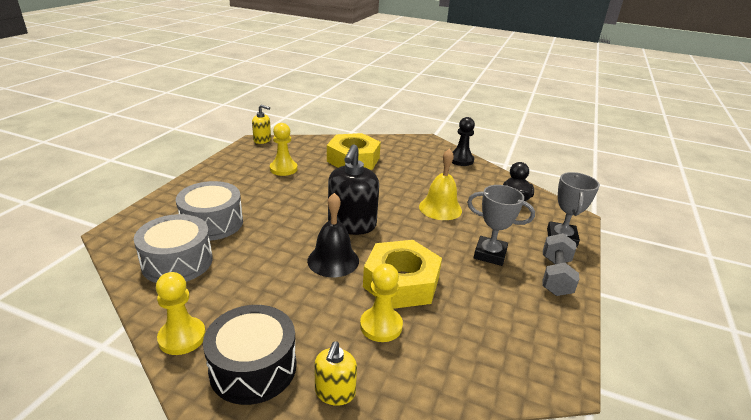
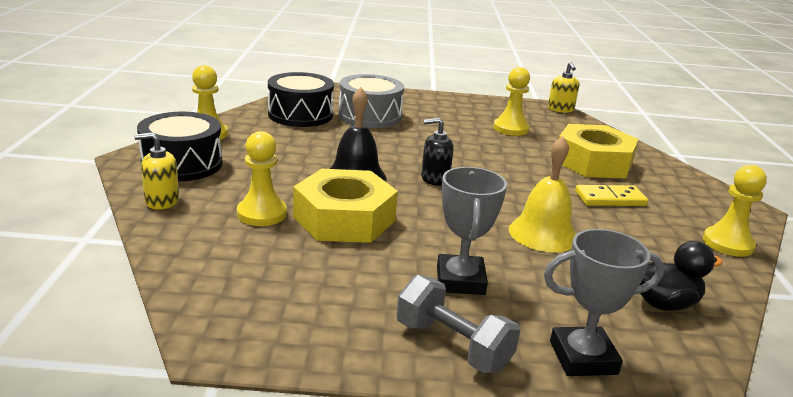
camera: 70 degrees right, 5 degrees down
(177, 262) = (300, 115): grey drum -> black drum
(352, 225) = (434, 179): black soap dispenser -> black soap dispenser, size x0.55
(403, 172) = (610, 199): none -> yellow domino
(461, 160) = (728, 243): black pawn -> yellow pawn
(555, 276) = (452, 346): grey dumbbell -> grey dumbbell turned 45 degrees clockwise

